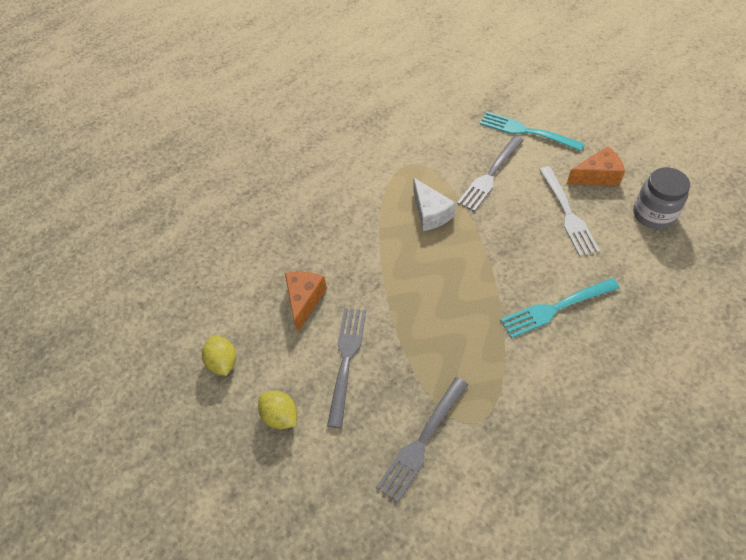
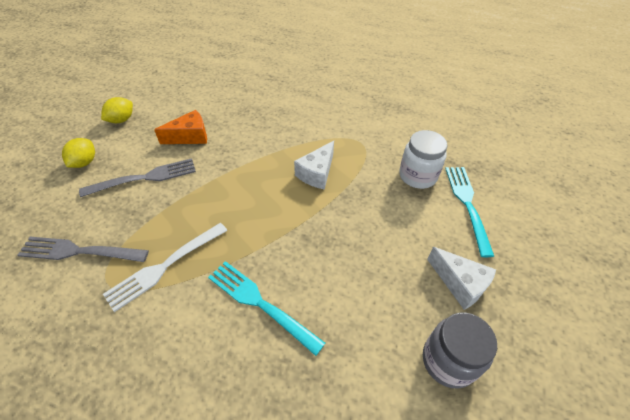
camera: 55 degrees right, 5 degrees down
(477, 146) = (417, 176): none -> white jar
(490, 175) = (389, 197): grey fork -> none
(567, 213) = (388, 274): white fork -> white fork (165, 266)
(597, 176) = (460, 284): orange cheese -> white cheese

